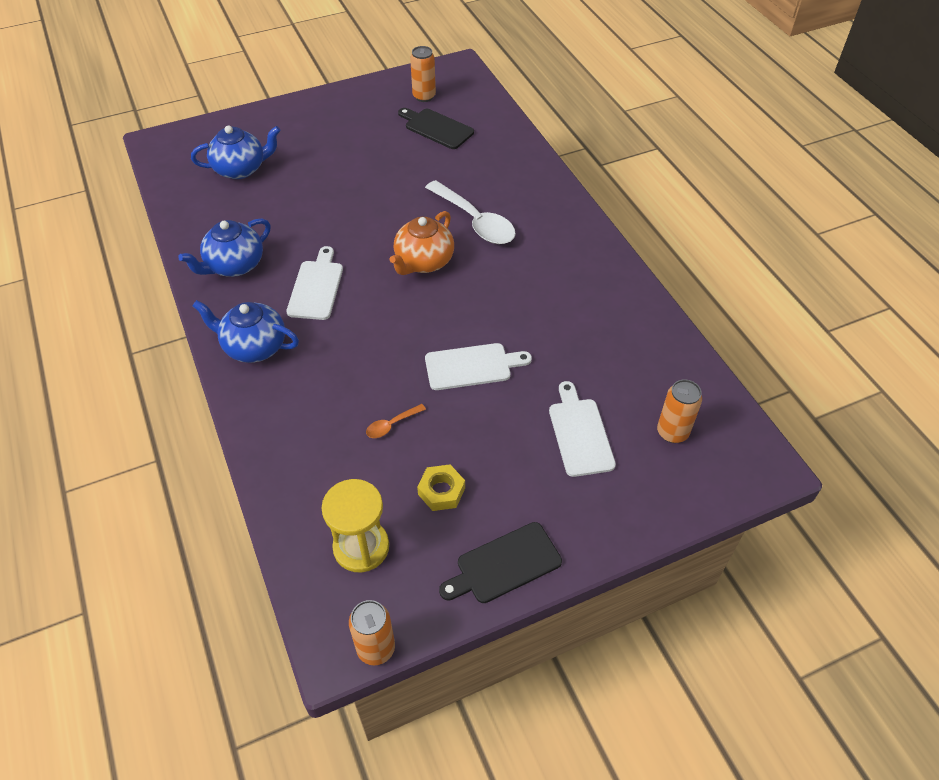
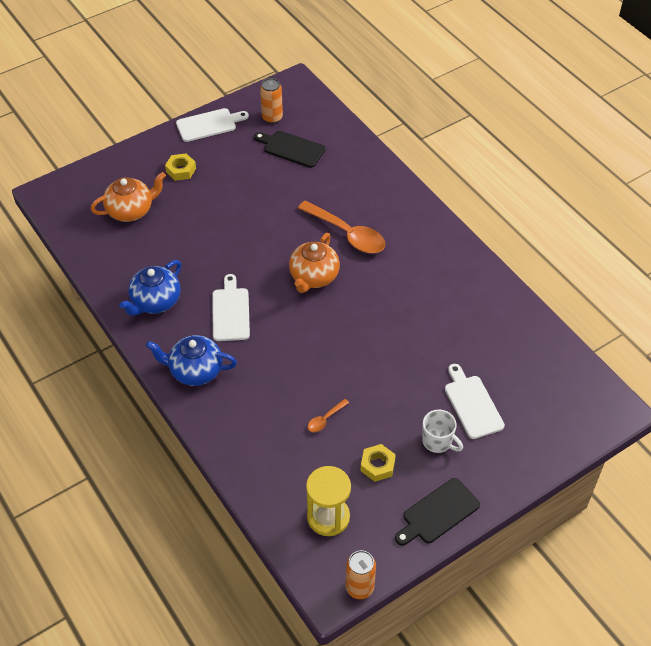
camera: 10 degrees left, 0 degrees up
(241, 169) = (131, 210): blue teapot -> orange teapot
(309, 136) = (181, 170): none -> yellow nut
(472, 366) = (376, 362): white cutting board -> white cutting board (209, 124)
(475, 221) = (347, 234): white spoon -> orange spoon
(525, 473) = (438, 441): none -> white mug
(672, 432) = (542, 393): orange can -> none

